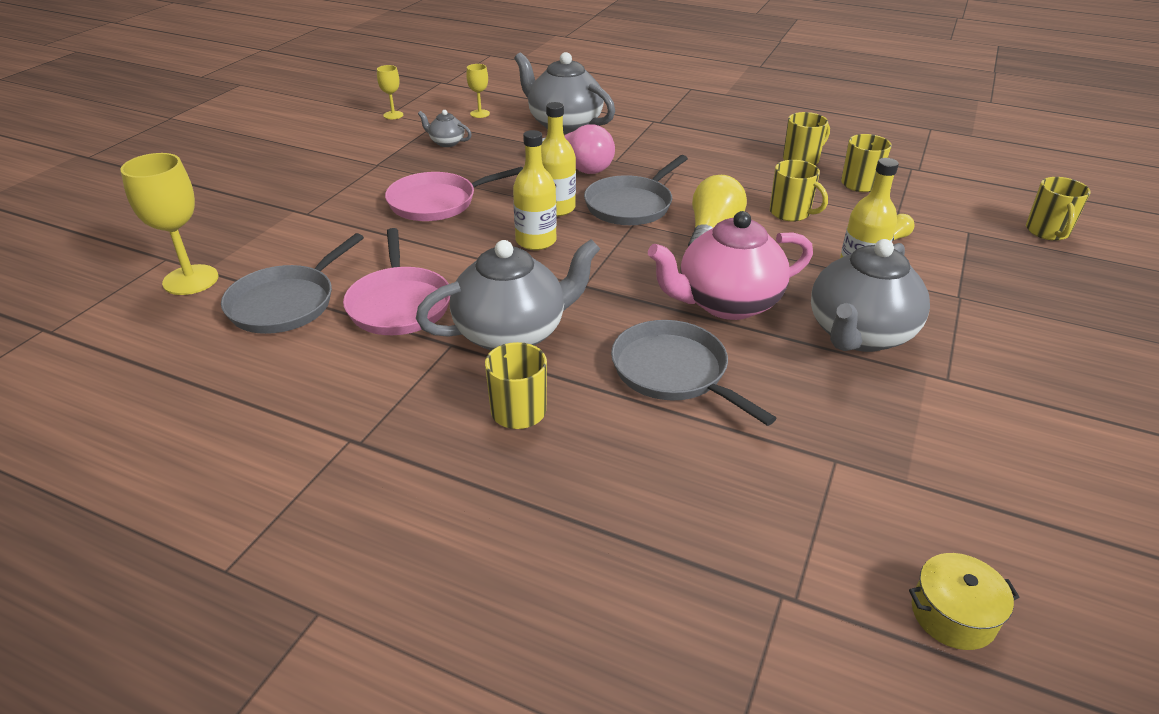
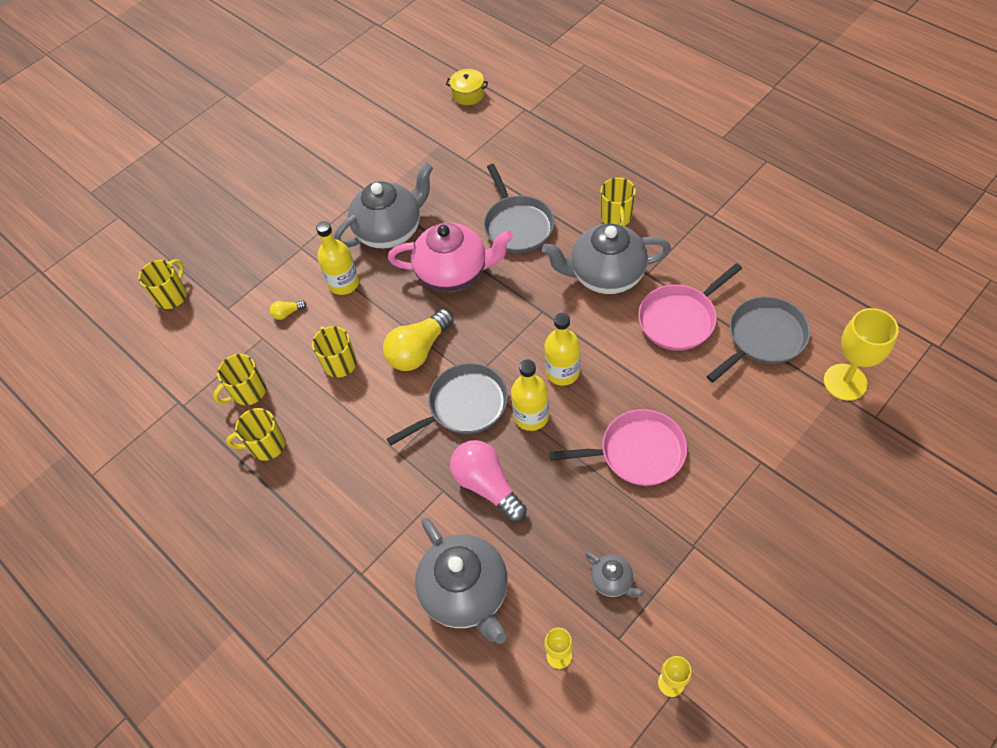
camera: 155 degrees left, 20 degrees up
(399, 304) = (679, 319): pink pan -> pink pan turned 135 degrees counterclockwise

